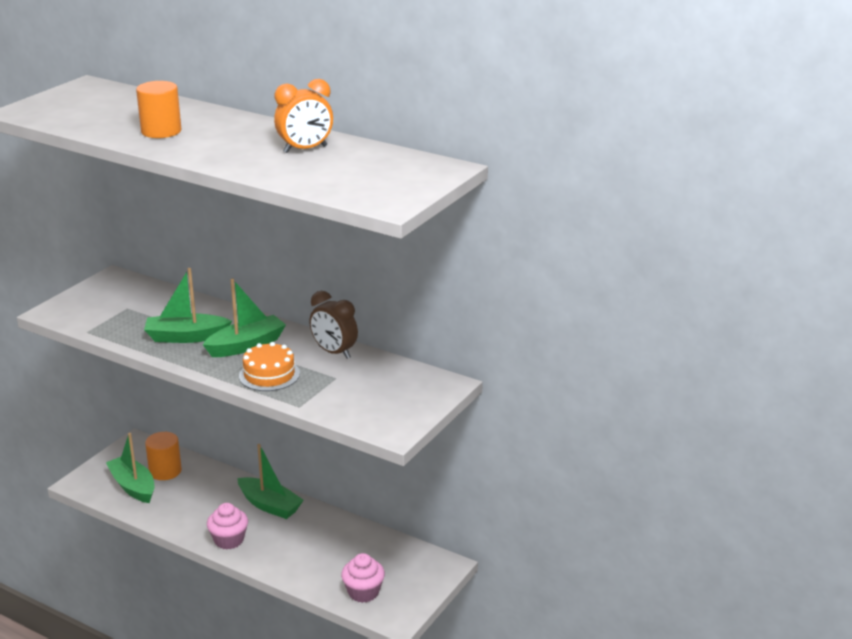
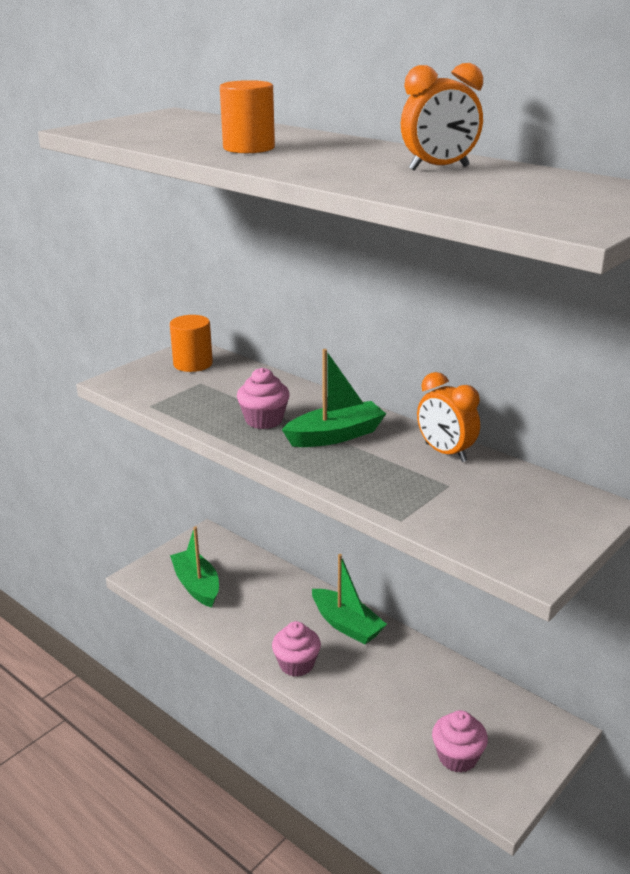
camera: 10 degrees right, 0 degrees up
(165, 471) = (233, 571): orange cylinder -> orange cylinder (193, 364)
(186, 337) = (264, 420): green boat -> pink cupcake
(269, 375) = (362, 474): orange cake -> none
(334, 352) = (445, 453): brown clock -> orange clock

